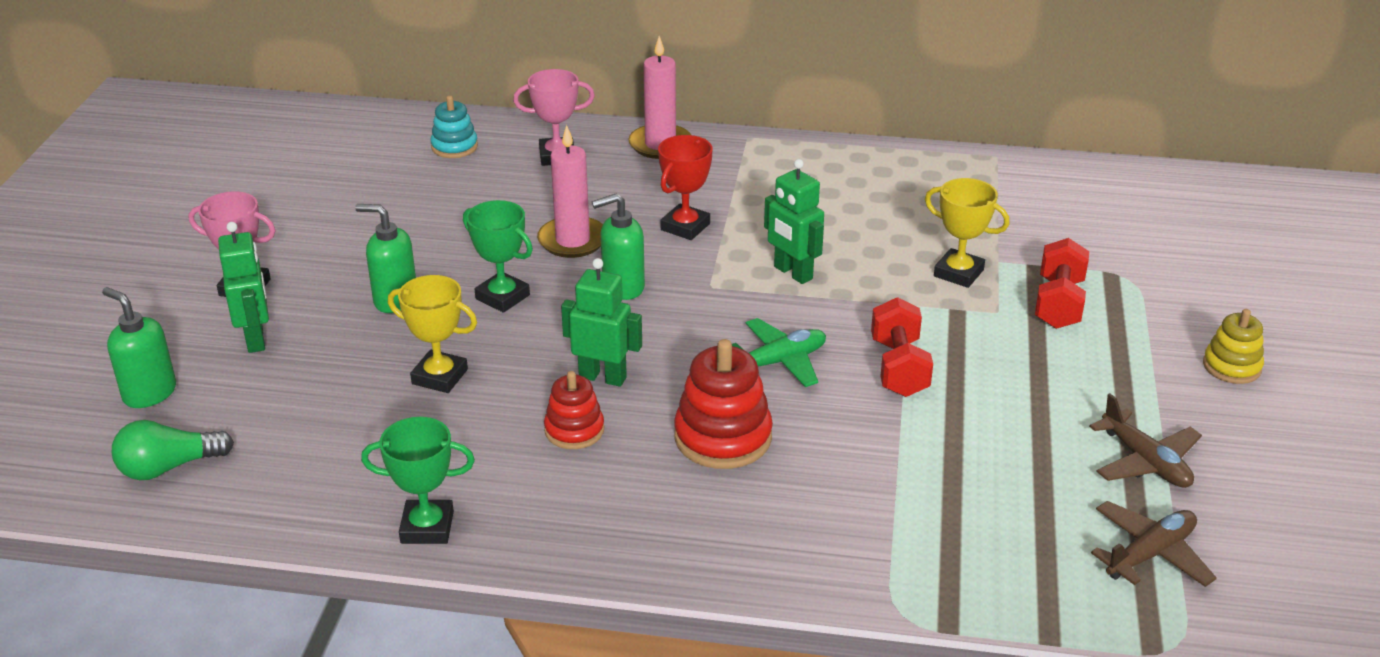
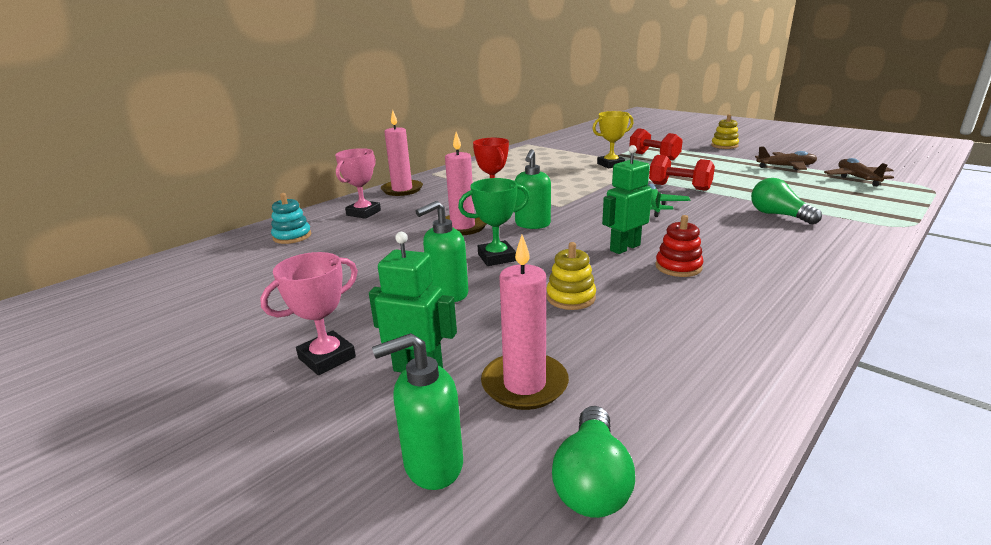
camera: 55 degrees left, 10 degrees down
(267, 400) = (524, 384): none -> pink candle
(427, 527) = (774, 344): green trophy -> none
(440, 377) = (570, 298): yellow trophy -> yellow stacking toy
(723, 437) = (715, 231): red stacking toy -> none
(792, 273) = (571, 189): green robot -> none
(843, 484) = (778, 215): none -> green light bulb

